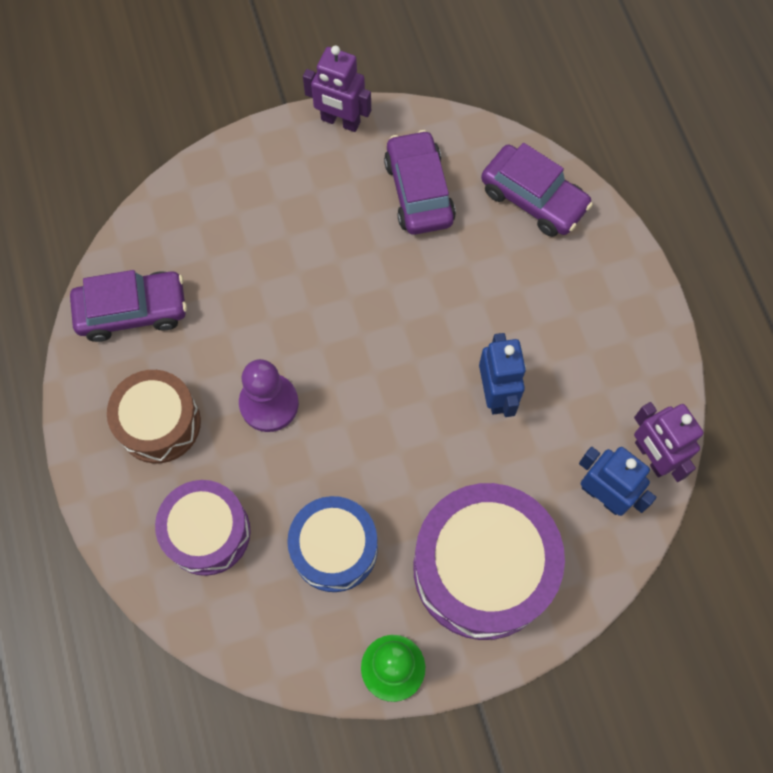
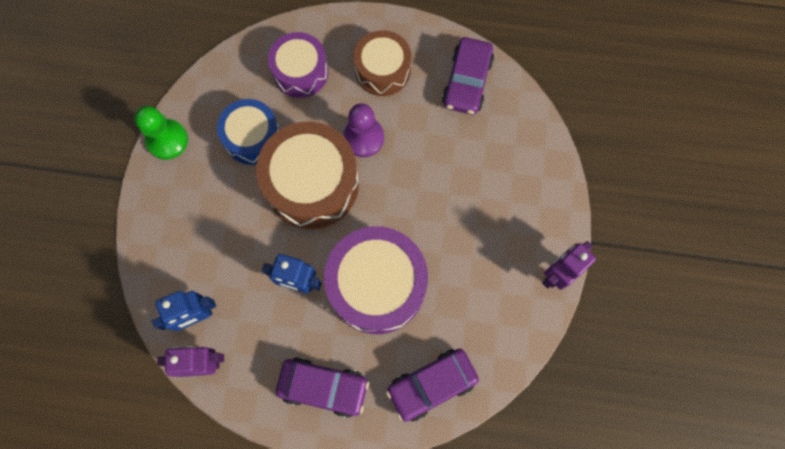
camera: 115 degrees right, 5 degrees up
(363, 438) = (312, 184): none -> brown drum
(418, 191) = (474, 303): purple car -> purple car (323, 387)
(483, 568) = (193, 218): purple drum -> purple drum (377, 285)

